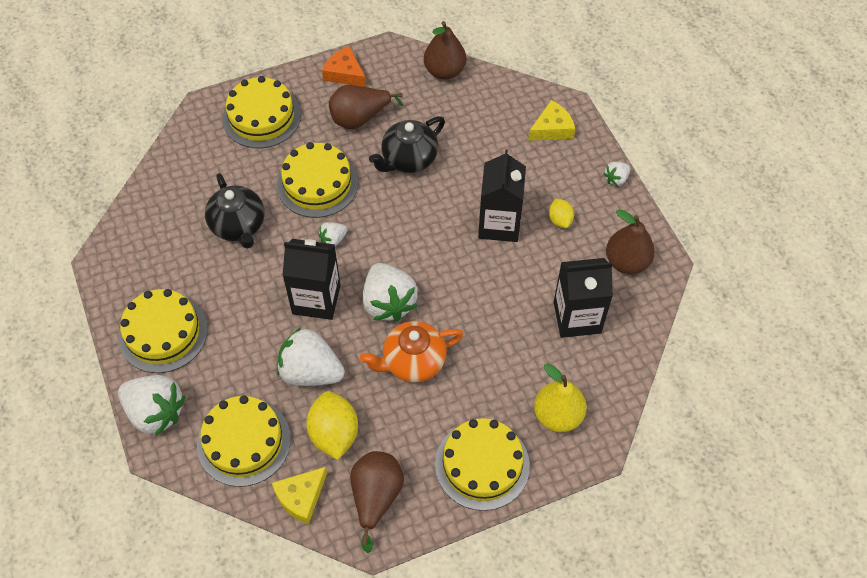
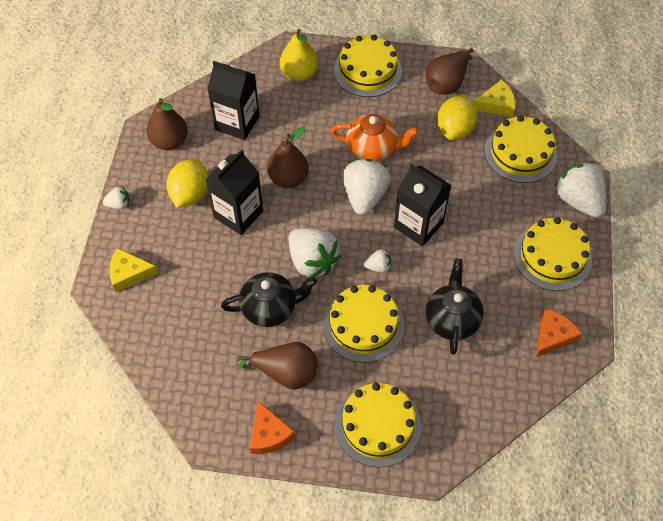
camera: 150 degrees left, 0 degrees up
(136, 255) = (553, 336): none -> orange cheese
(310, 371) = (450, 176): white strawberry -> white strawberry (312, 261)
(444, 71) = (174, 384): brown pear -> brown pear (288, 178)
(560, 220) = (190, 194): yellow lemon -> yellow lemon, size x1.81

